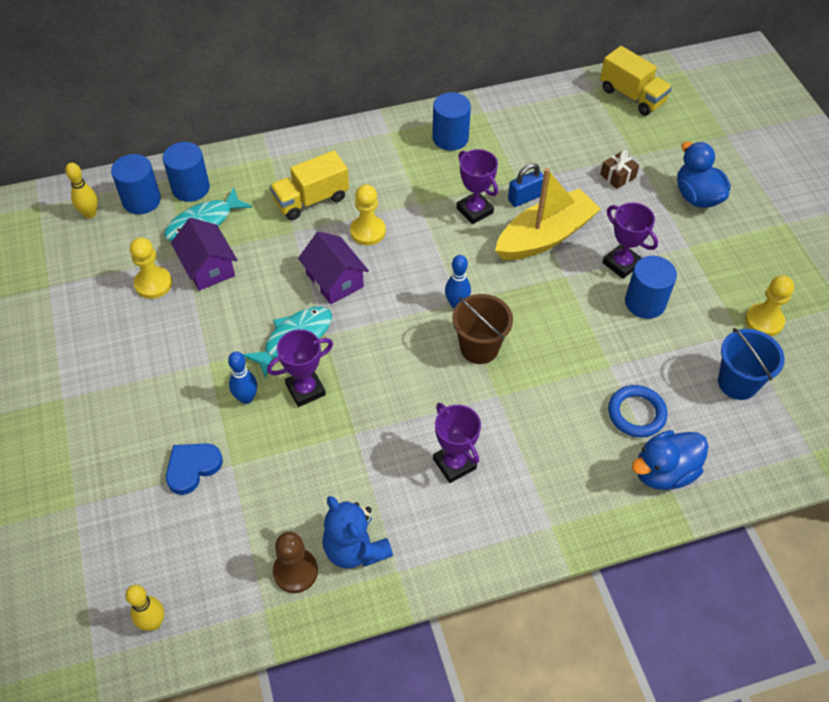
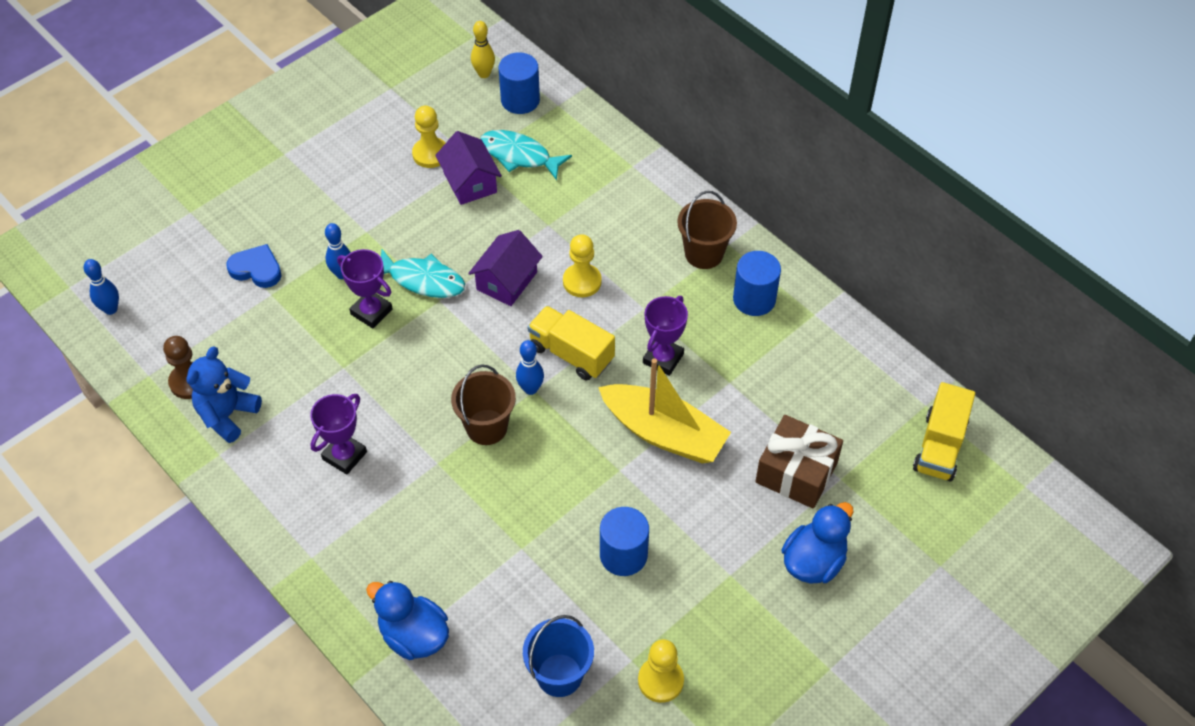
camera: 65 degrees right, 0 degrees up
(153, 622) = (110, 309): yellow bowling pin -> blue bowling pin
(190, 188) = (556, 126): blue cylinder -> none
(208, 267) = (470, 182): purple house -> purple house turned 60 degrees counterclockwise
(311, 200) = (596, 221): yellow truck -> yellow truck (571, 353)
(388, 149) = (704, 253): none -> brown bucket
(525, 198) = (708, 396): blue padlock -> none
(618, 176) = (796, 472): brown gift -> brown gift, size x1.97
(621, 264) = (666, 516): purple trophy -> none
(636, 413) = (473, 590): blue ring -> none

